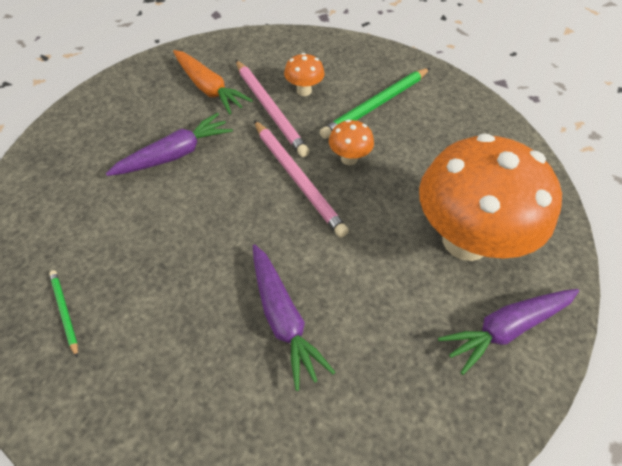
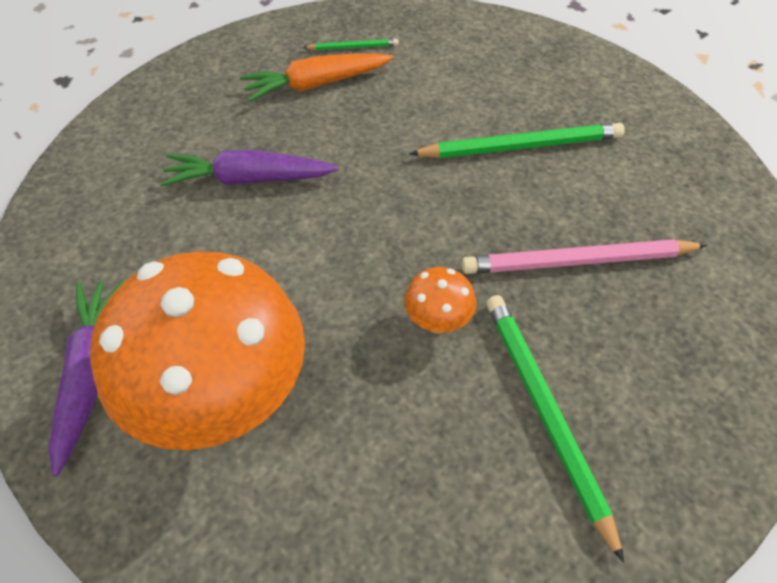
camera: 115 degrees right, 0 degrees up
(175, 154) = (521, 146): purple carrot -> green pencil
(209, 88) = (646, 204): orange carrot -> orange carrot (316, 84)
(298, 179) = (427, 250): pink pencil -> none
(304, 91) = (611, 319): orange mushroom -> none

